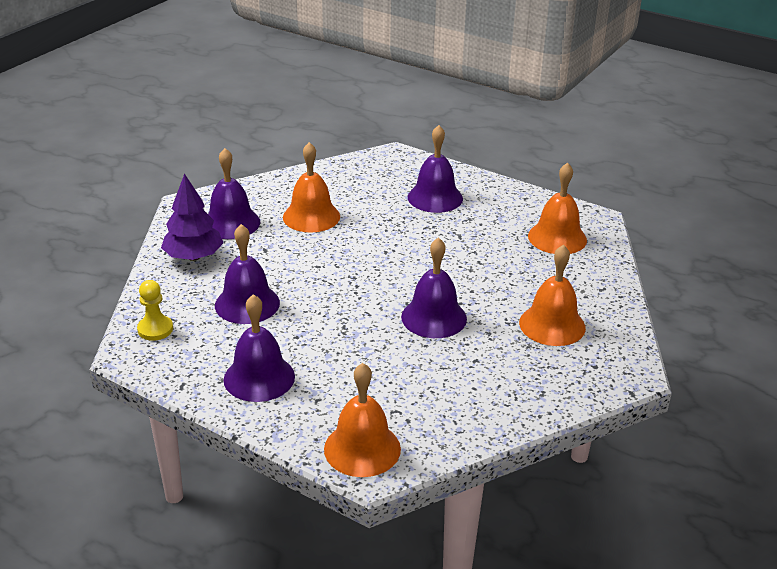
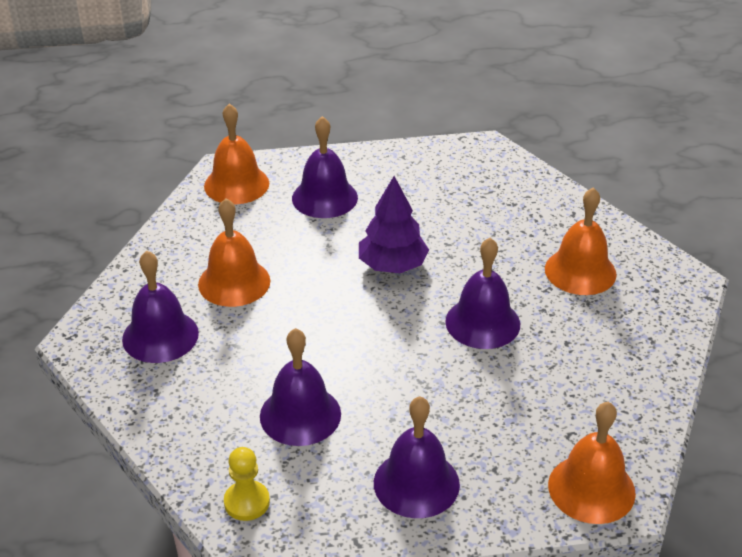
camera: 40 degrees left, 5 degrees up
(193, 257) = (173, 397): purple tree -> purple tree (392, 265)
(557, 238) = (479, 183): orange bell -> orange bell (236, 184)

